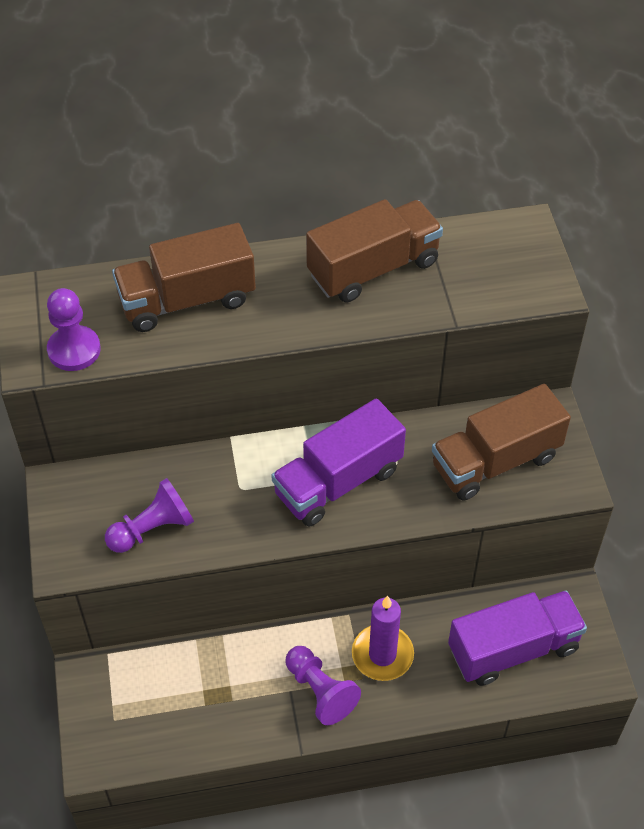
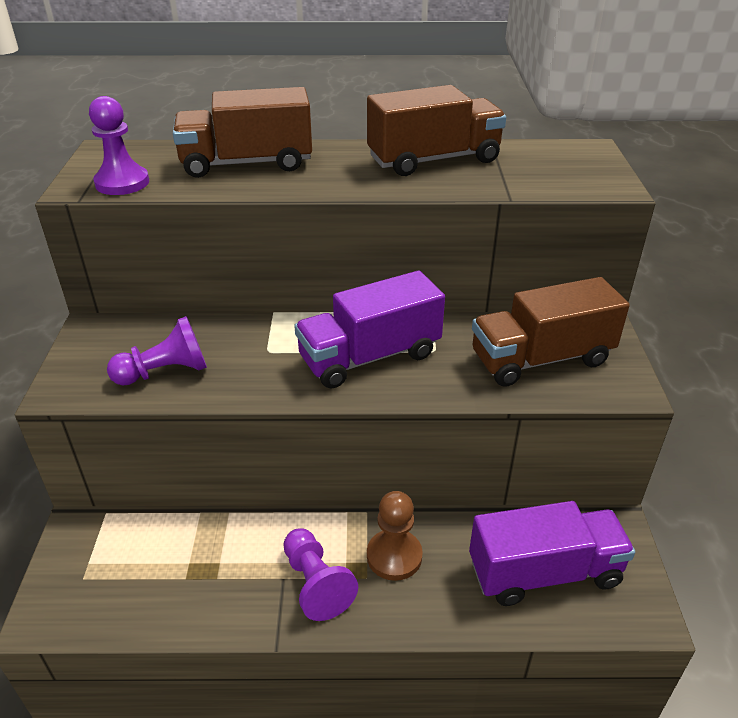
camera: 10 degrees right, 15 degrees down
(382, 654) = (394, 556): purple candle -> brown pawn

